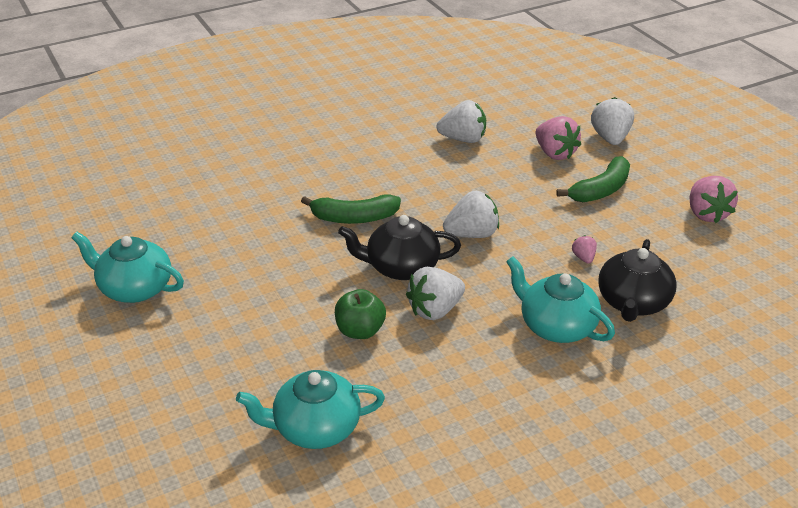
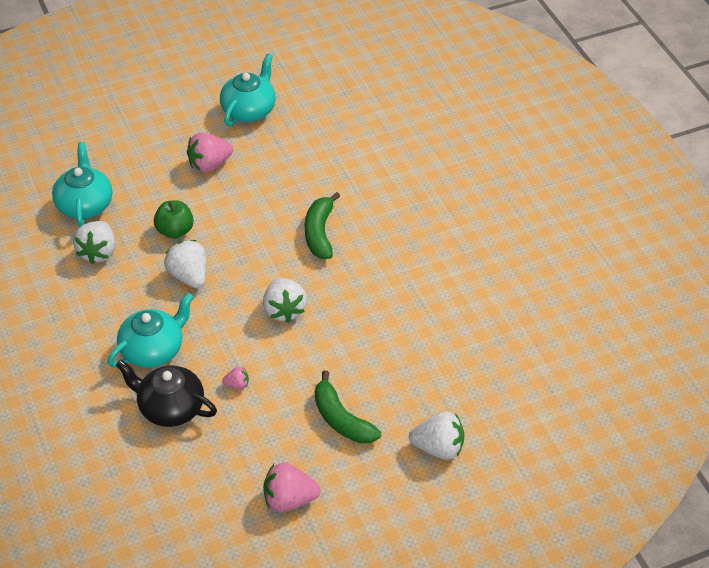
camera: 95 degrees right, 10 degrees up
(401, 267) = (246, 259): black teapot -> none
(463, 139) = (444, 321): white strawberry -> white strawberry (98, 252)
(555, 153) = (411, 393): pink strawberry -> pink strawberry (209, 165)

